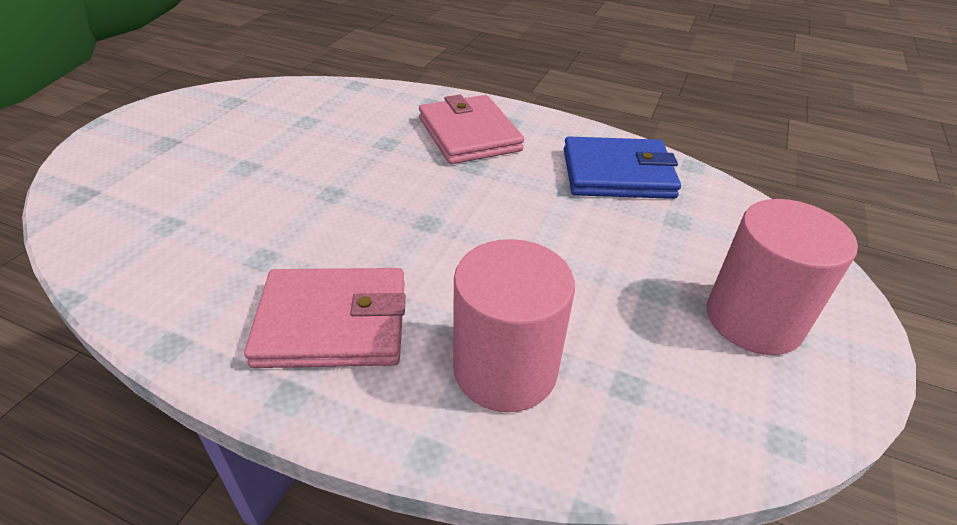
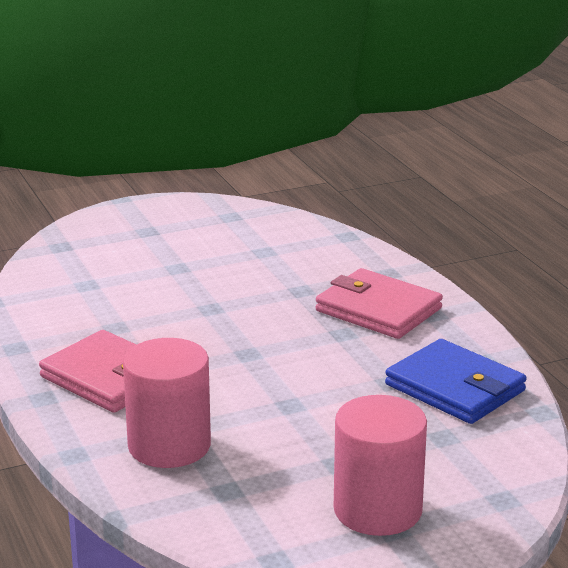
camera: 45 degrees right, 15 degrees down
(469, 134) = (378, 310): pink wallet -> pink wallet turned 75 degrees counterclockwise

